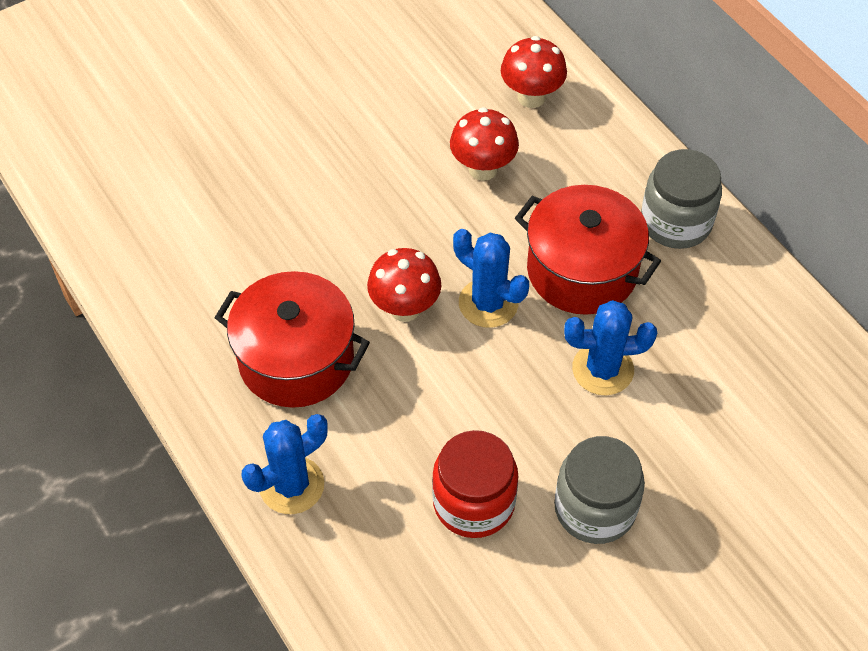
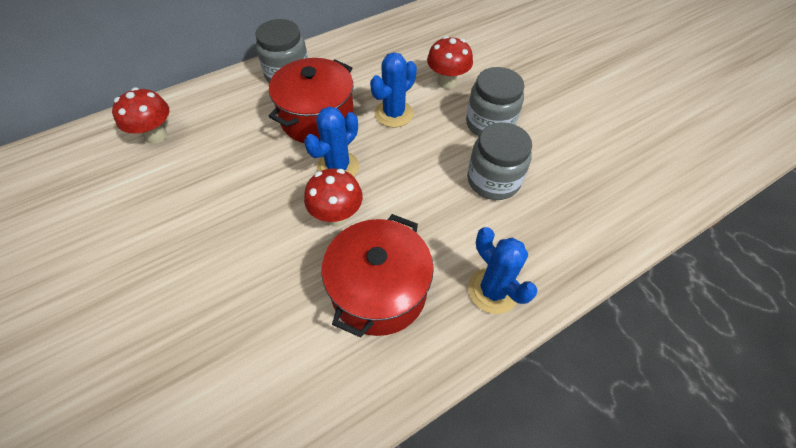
camera: 90 degrees left, 0 degrees up
(473, 502) = (493, 180): red jar -> grey jar
(483, 169) = (216, 166): red mushroom -> red mushroom (447, 82)
(602, 369) = (394, 114): blue cactus -> blue cactus turned 45 degrees clockwise

